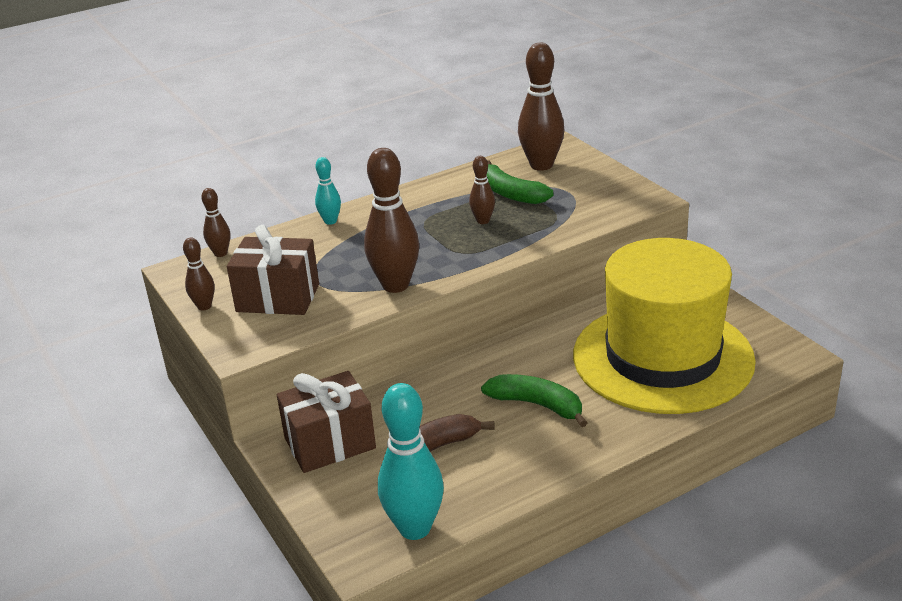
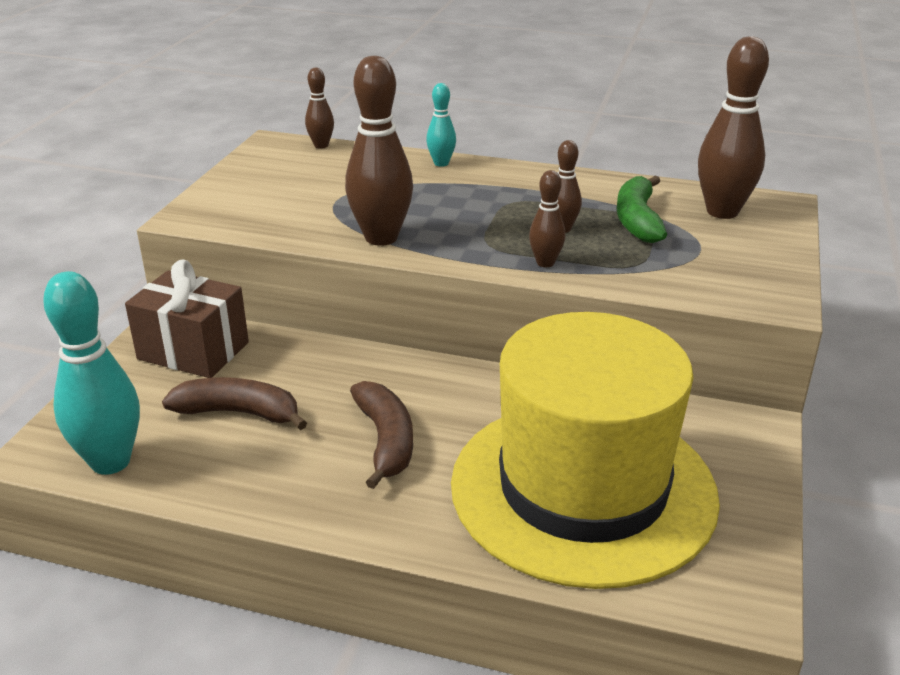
camera: 45 degrees right, 0 degrees up
(204, 306) = (233, 175): brown bowling pin -> brown bowling pin (545, 263)
(278, 298) = (286, 197): brown gift -> none
(537, 405) = (385, 441): green banana -> brown banana

